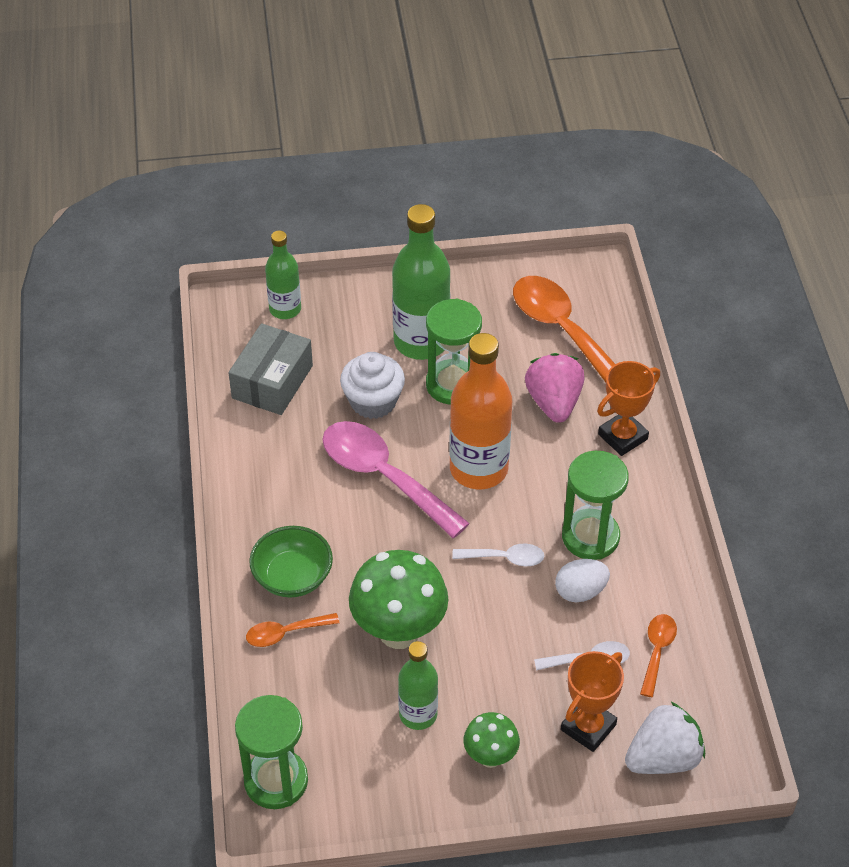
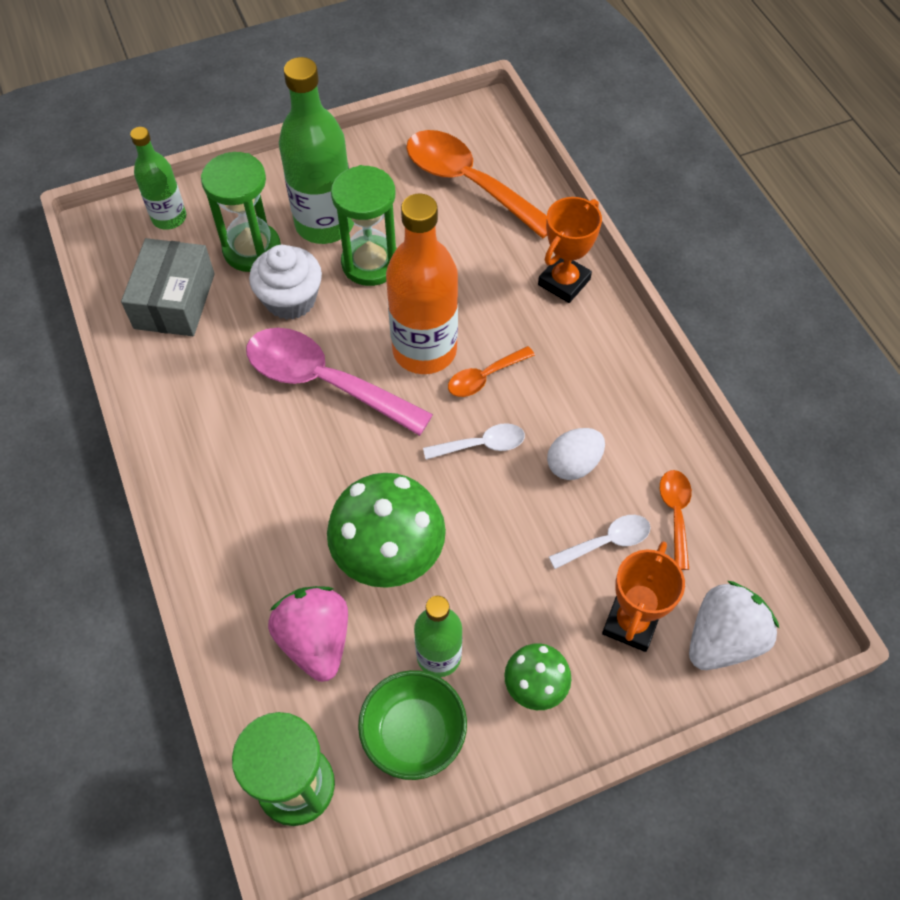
camera: 15 degrees left, 10 degrees up
(285, 633) = (261, 593): orange spoon -> orange spoon (484, 377)
(292, 577) = (252, 522): green bowl -> green bowl (413, 733)
(554, 402) = (482, 260): pink strawberry -> pink strawberry (316, 640)
(590, 537) = (565, 399): green hourglass -> green hourglass (252, 250)

